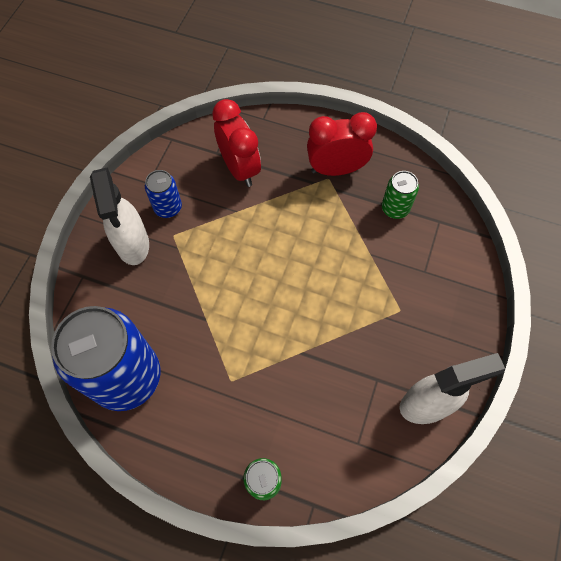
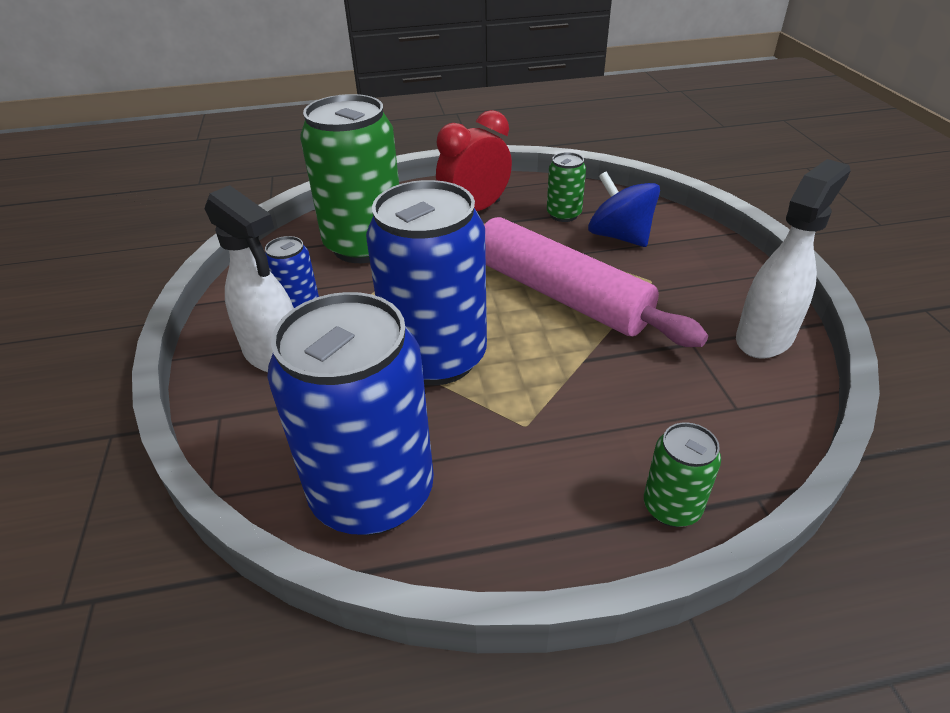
camera: 30 degrees left, 25 degrees down
(218, 299) = (436, 357): none -> blue can
(239, 168) = (365, 245): red clock -> green can
(329, 288) = (559, 294): none -> pink rolling pin
(415, 254) = (619, 236): none -> blue spinning top

